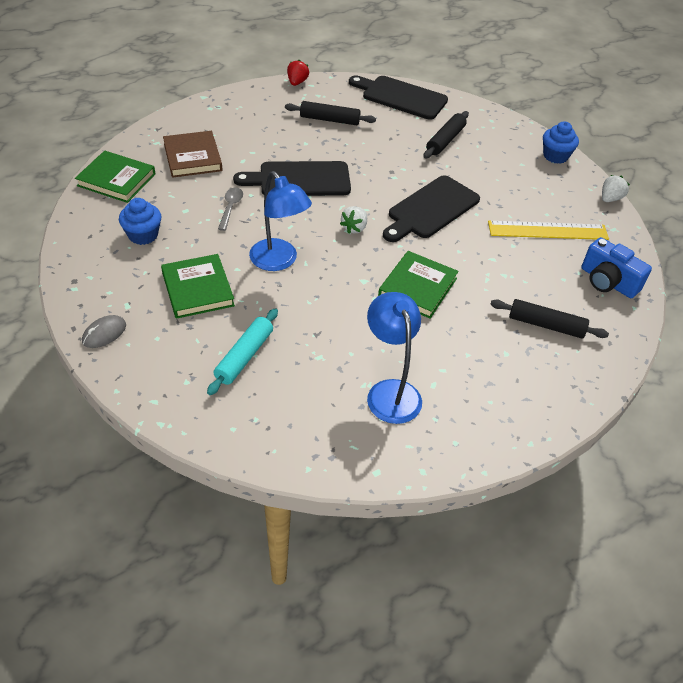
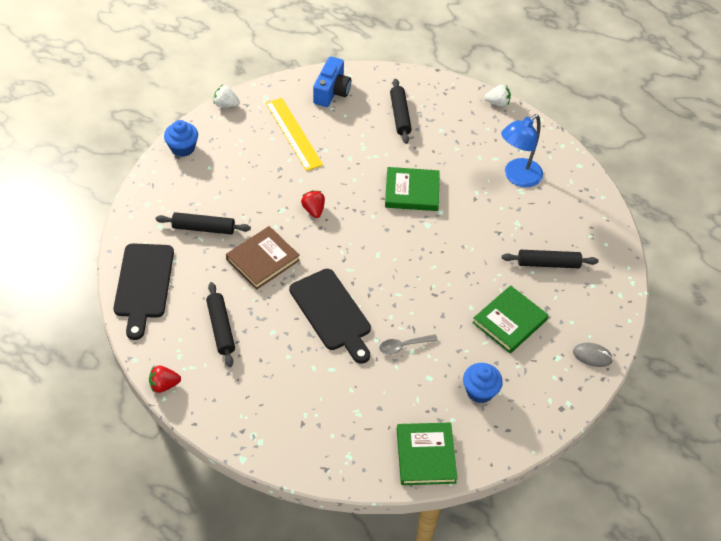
camera: 115 degrees left, 5 degrees up
(192, 157) = (353, 412): brown book -> brown book (263, 260)
(244, 356) = (548, 263): turquoise rolling pin -> black rolling pin
(279, 261) = (444, 284): blue lamp -> none
(354, 228) = (371, 251): white strawberry -> white strawberry (497, 103)
(431, 209) = (313, 210): black cutting board -> red strawberry

